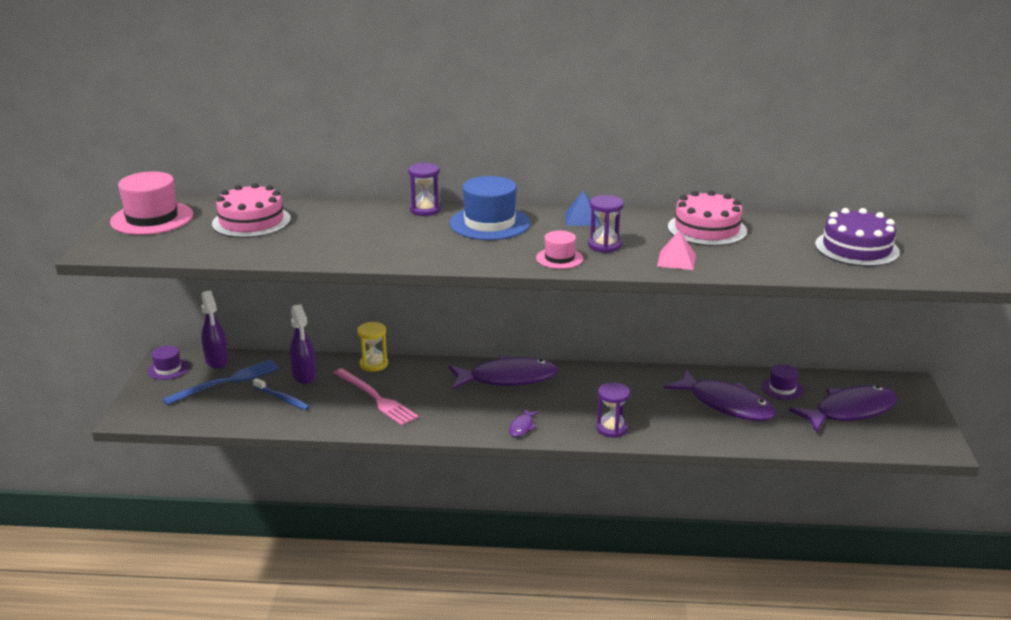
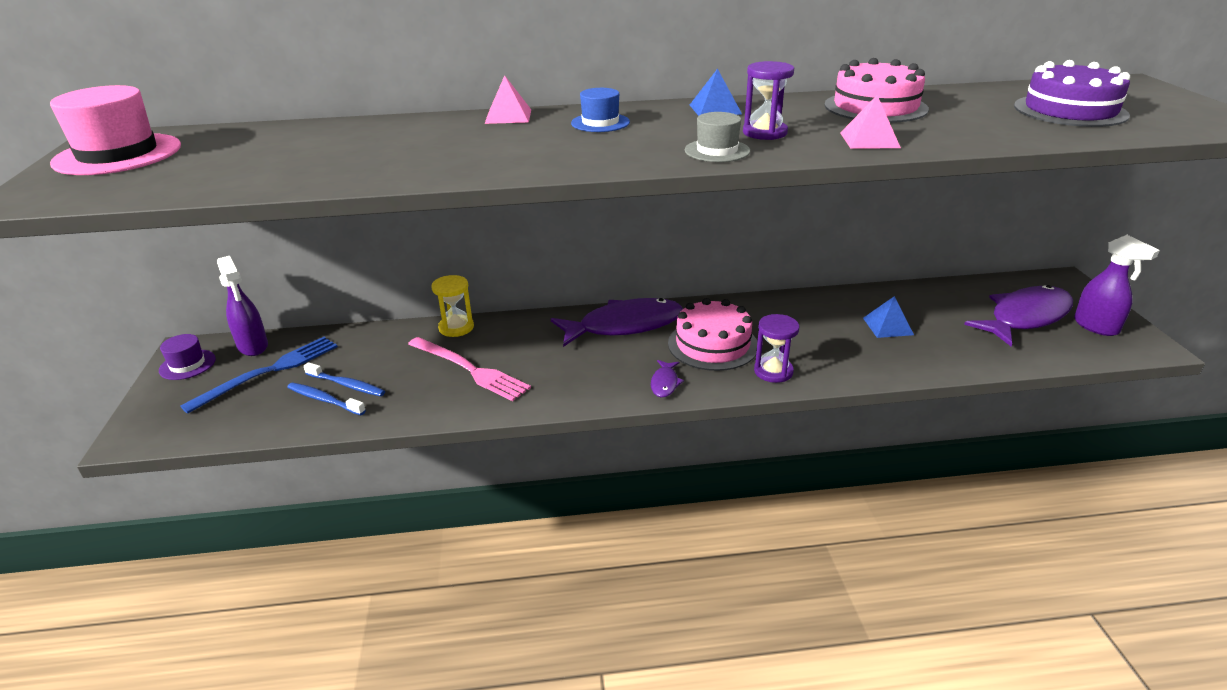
camera: 10 degrees left, 5 degrees up
(251, 221) = (268, 146): pink cake -> pink cake (712, 344)
(264, 407) = (324, 400): none -> blue toothbrush
(304, 376) = (371, 352): purple spray bottle -> purple spray bottle (1096, 327)
(425, 210) = (508, 116): purple hourglass -> pink pyramid
(489, 223) = (600, 123): blue hat -> blue hat, size x0.55
(559, 258) = (717, 151): pink hat -> grey hat
(726, 404) = (888, 326): purple fish -> blue pyramid
(782, 388) = (937, 301): purple hat -> none

